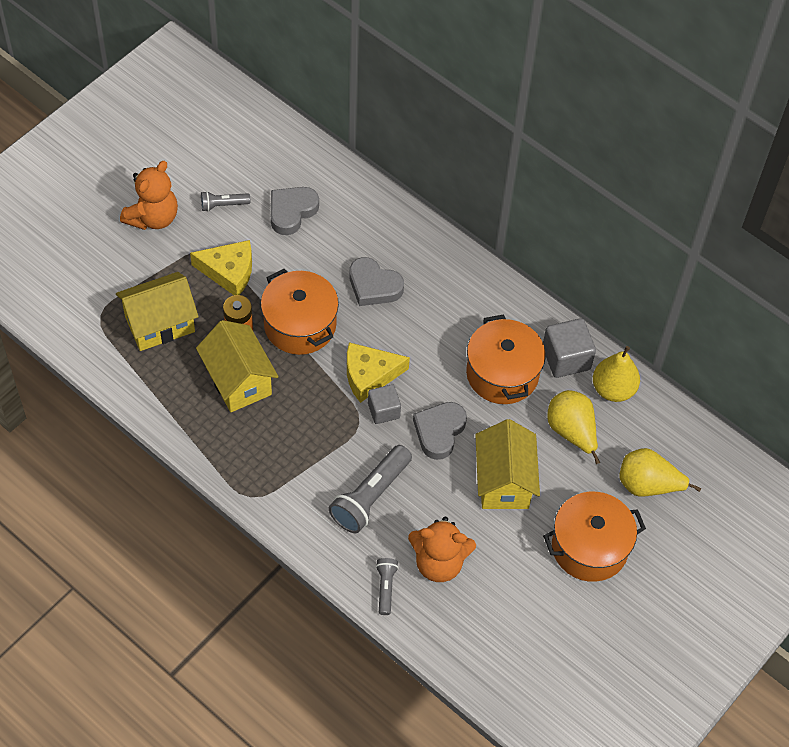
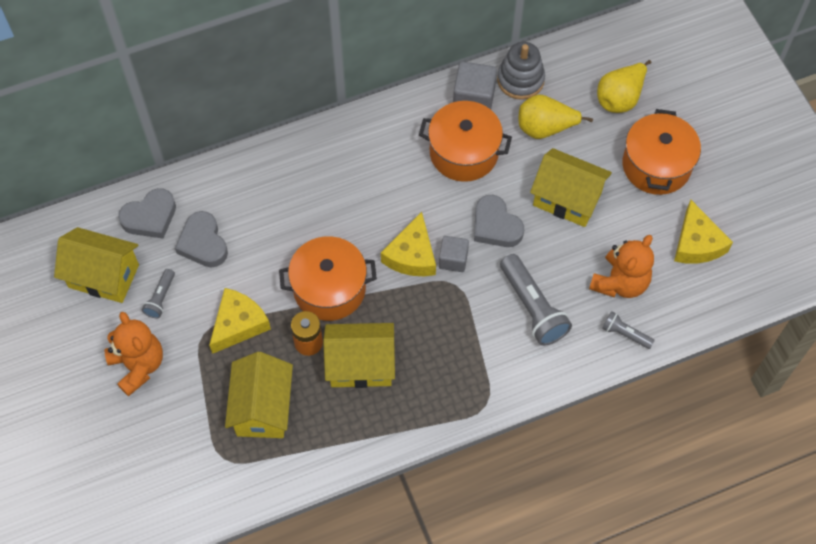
camera: 60 degrees left, 5 degrees up
(222, 156) = (104, 276): none -> yellow house
(374, 286) = (321, 211): grey heart -> grey heart (150, 217)
(522, 617) = (697, 243): none -> yellow cheese
(613, 389) = (520, 80): yellow pear -> grey stacking toy

